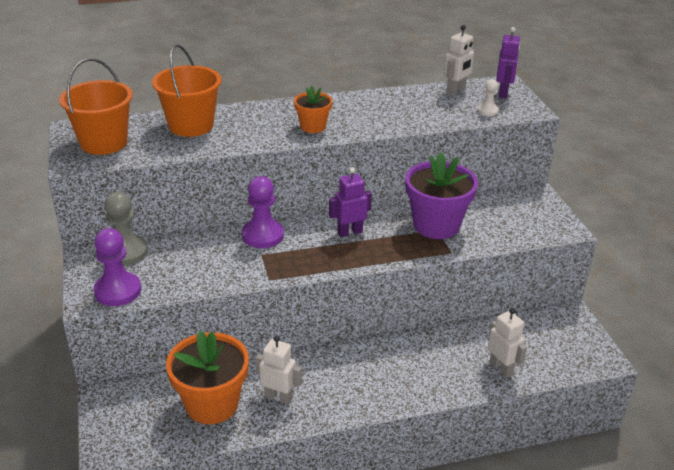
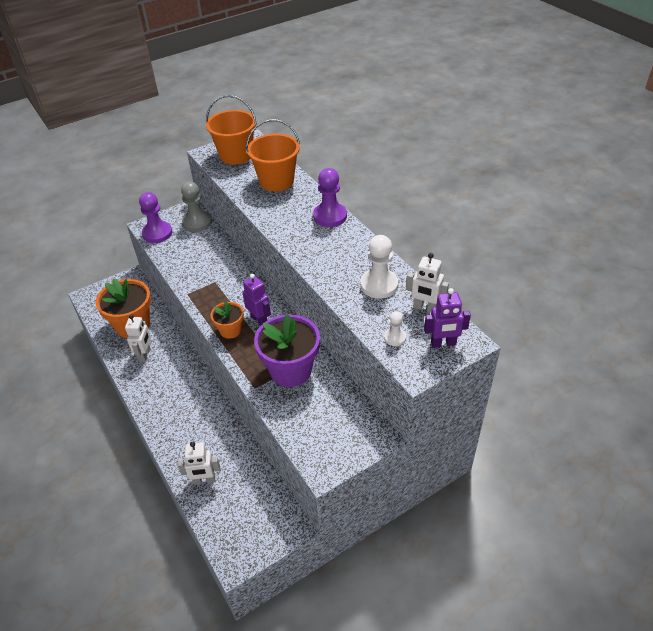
camera: 75 degrees right, 10 degrees up
(262, 235) = (238, 276): purple pawn -> purple pawn (330, 216)
(313, 126) = (305, 237): orange flower pot -> orange flower pot (230, 330)
(413, 104) = (379, 285): none -> white pawn
(501, 368) = (204, 480): white robot -> white robot turned 45 degrees clockwise

